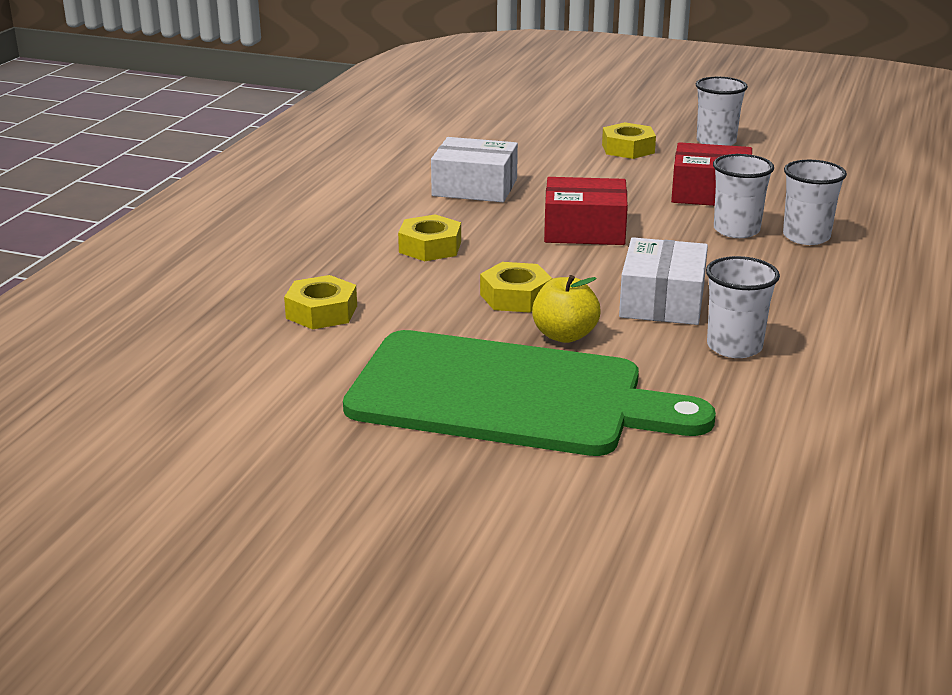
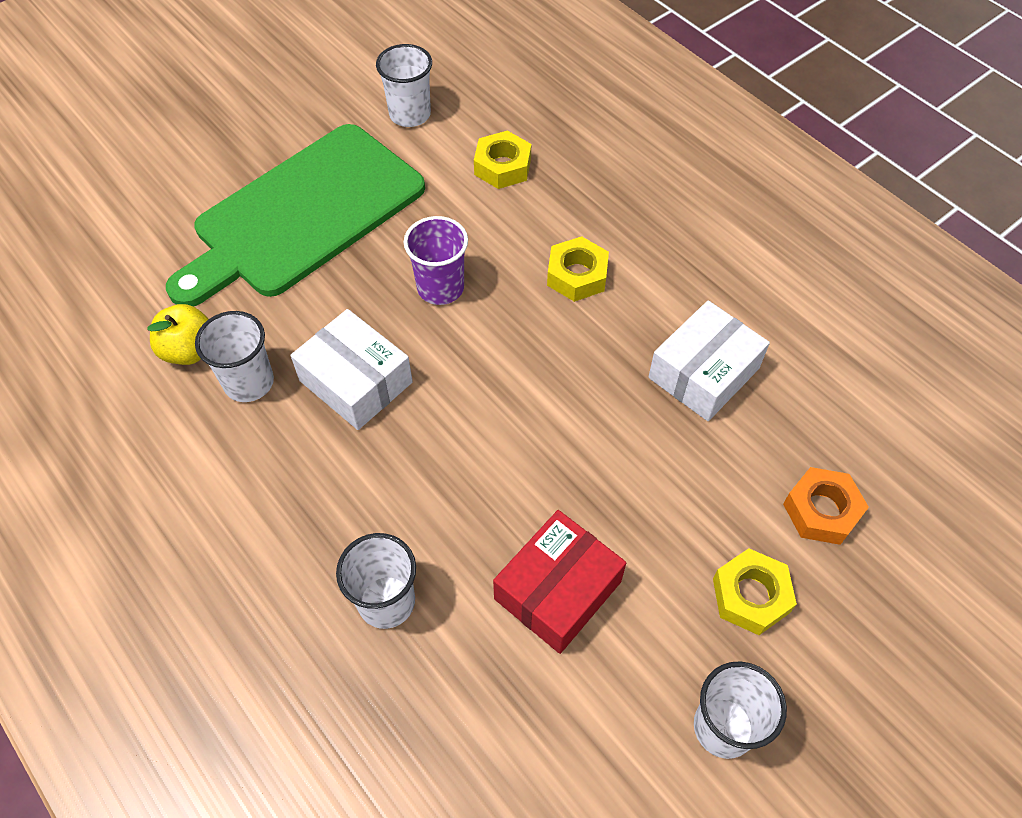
camera: 120 degrees right, 30 degrees up
(515, 297) = (440, 288): yellow nut -> purple cup
(541, 142) = (821, 511): none -> orange nut
(564, 335) = (355, 286): yellow apple -> yellow apple (189, 350)
(584, 230) = (538, 409): red box -> none
(736, 230) = (447, 544): white cup -> white cup (410, 114)

